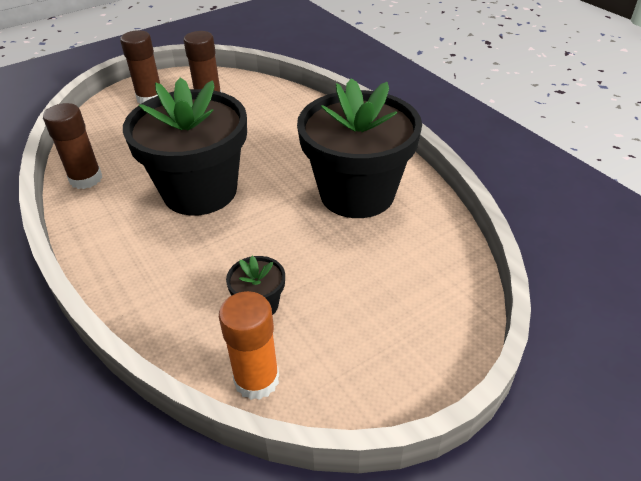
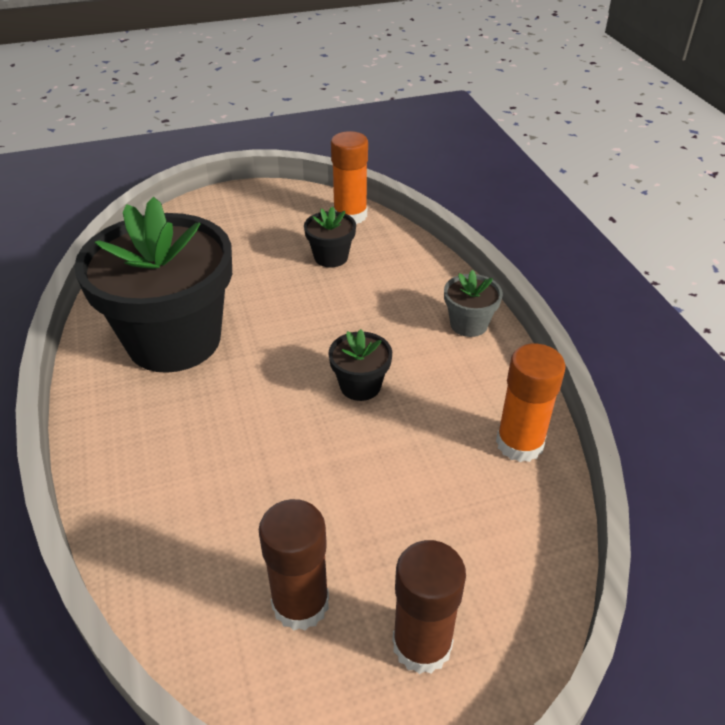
camera: 165 degrees left, 0 degrees up
(86, 179) = (519, 443): brown glue stick -> orange glue stick
(111, 257) = (468, 324): none -> grey flower pot
(200, 191) = (360, 386): black flower pot -> black flower pot, size x0.41

